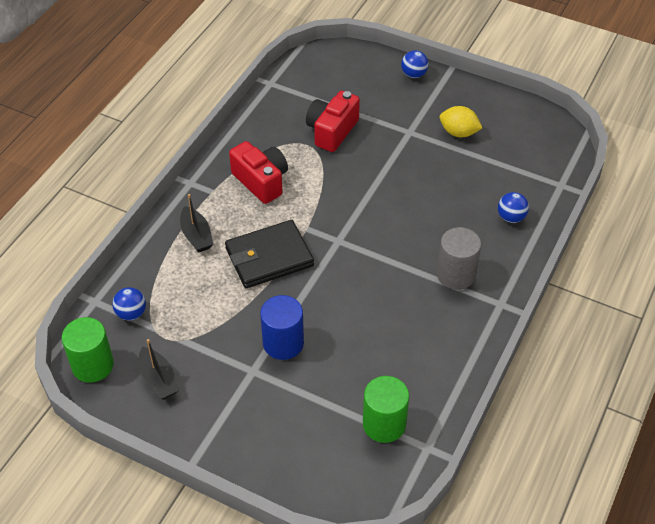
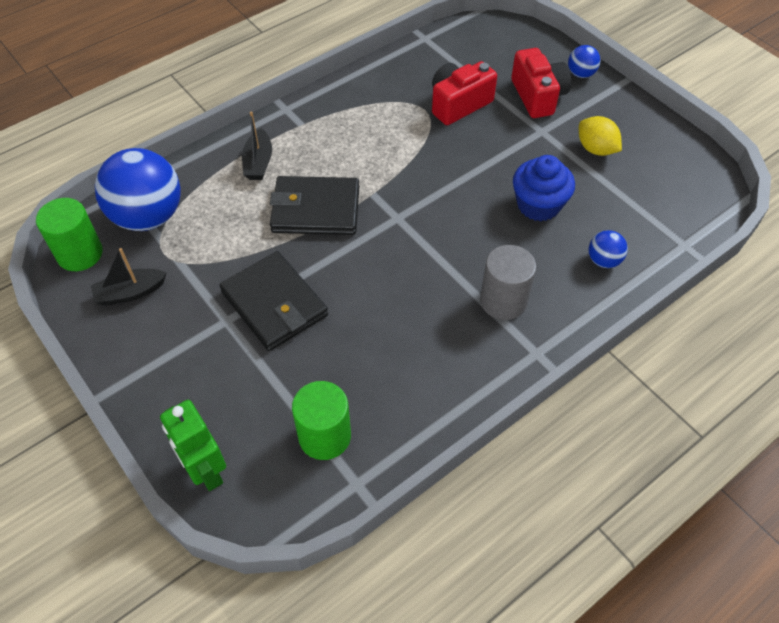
camera: 25 degrees right, 5 degrees up
(131, 313) = (148, 216): blue ball -> blue ball, size x2.21
(159, 379) = (130, 293): black boat -> black boat turned 75 degrees clockwise
(261, 181) = (355, 131): red camera -> red camera (538, 96)
(283, 343) = (274, 304): blue cylinder -> black wallet
(310, 485) = (205, 470): none -> green robot
(440, 192) = (538, 205): none -> blue cupcake

